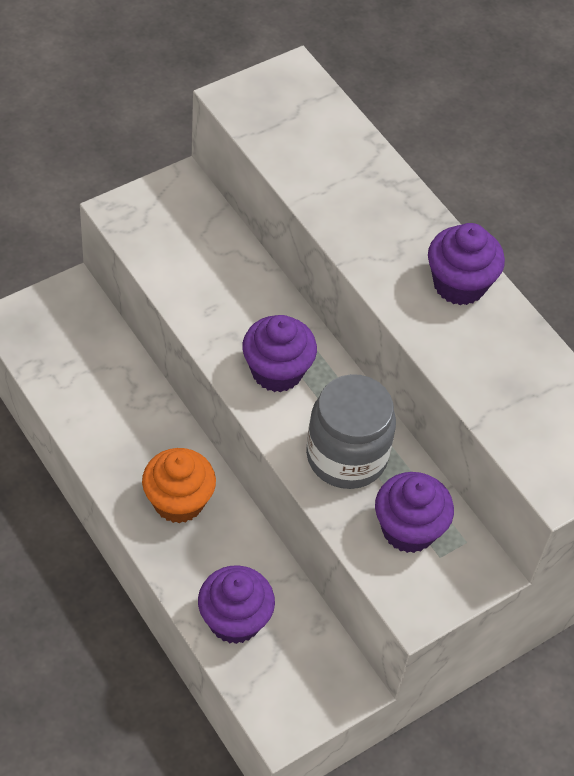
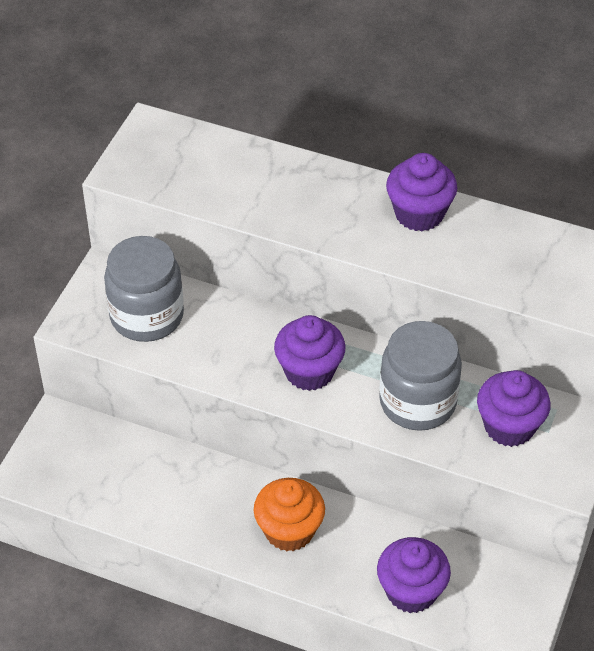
camera: 30 degrees left, 5 degrees down
(184, 241) = (147, 316): none -> grey jar

